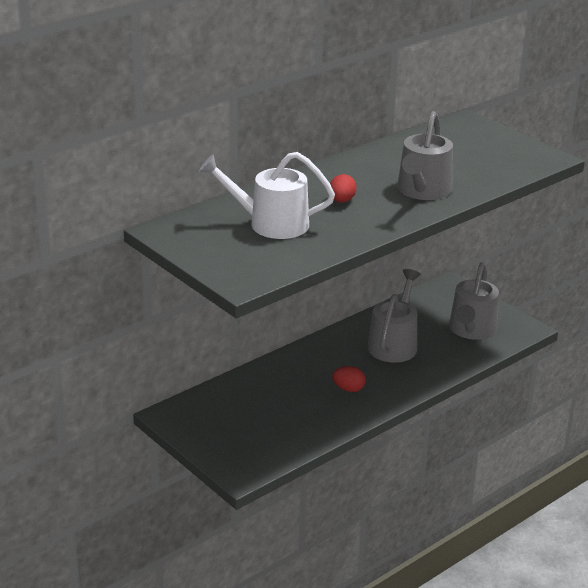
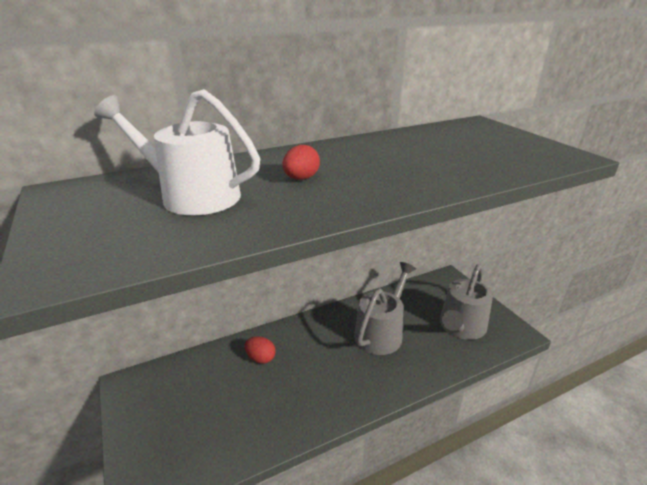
camera: 15 degrees right, 0 degrees up
(348, 389) = (317, 381): red egg -> red egg (261, 358)
(422, 191) = (407, 176): grey watering can -> none

